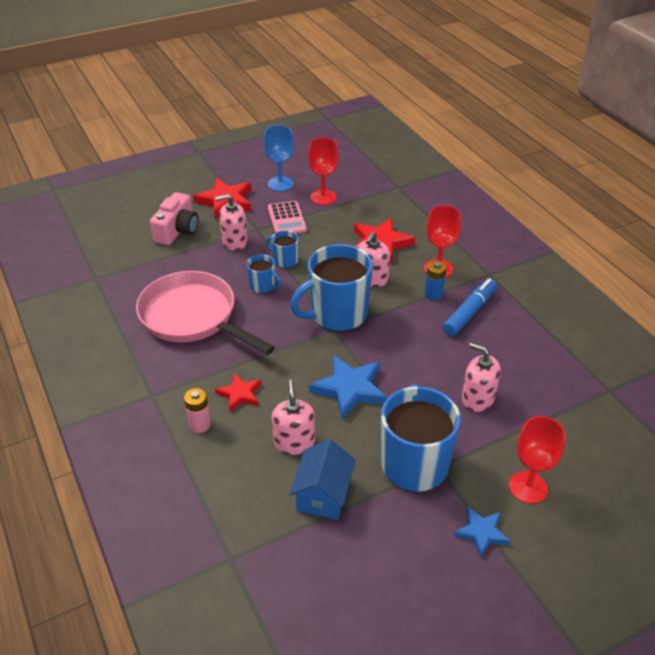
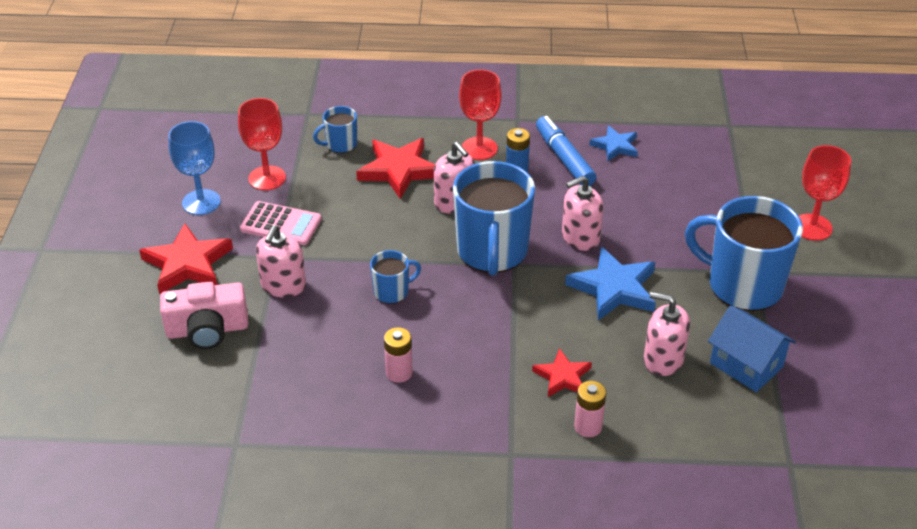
camera: 60 degrees left, 0 degrees up
(177, 230) = (207, 330): pink camera -> pink camera turned 120 degrees clockwise
(193, 317) = (399, 372): pink pan -> pink battery
(285, 260) = (360, 256): blue mug -> blue mug (340, 144)
(477, 399) = (687, 208): pink soap dispenser -> pink soap dispenser (580, 237)
(481, 532) = (847, 278): blue star -> blue star (615, 146)

